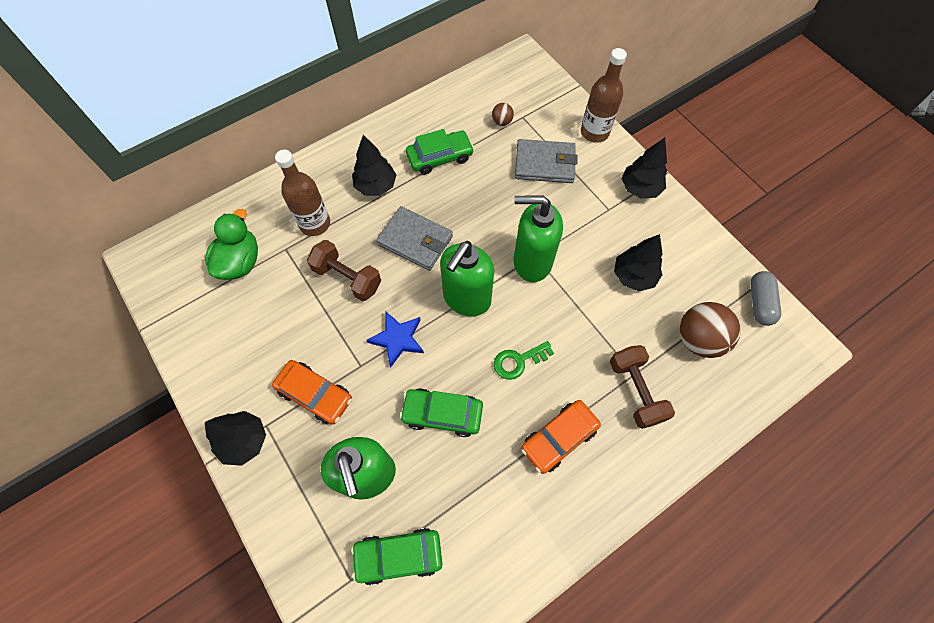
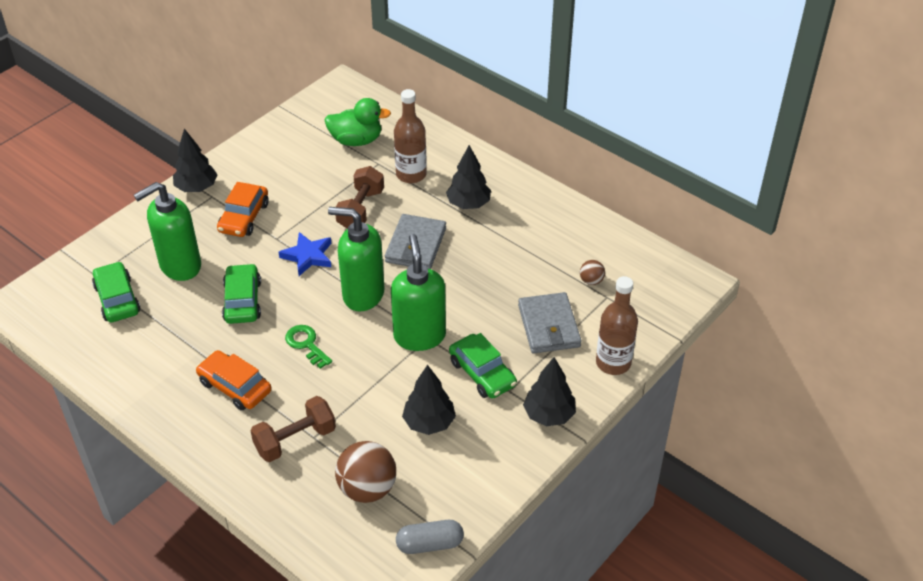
camera: 75 degrees right, 20 degrees down
(440, 157) = (522, 242): green car -> green car (482, 373)

